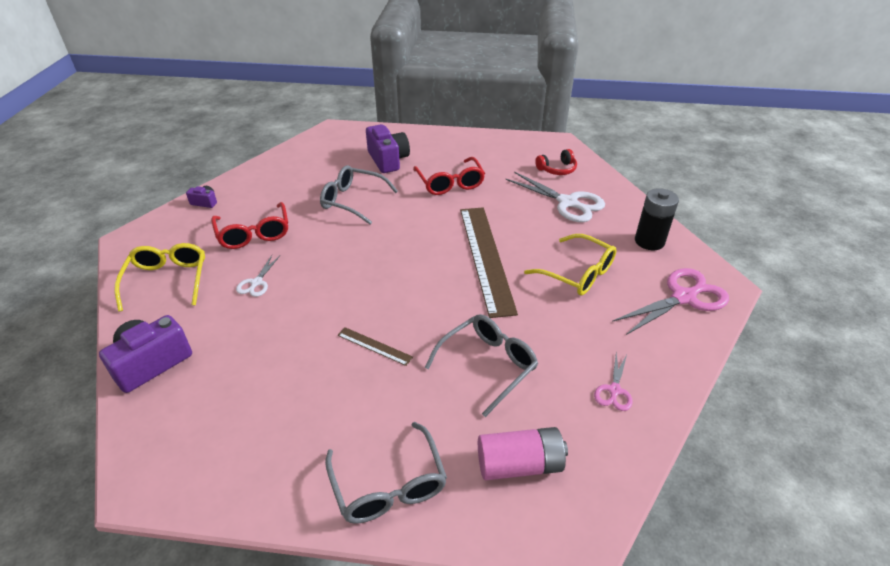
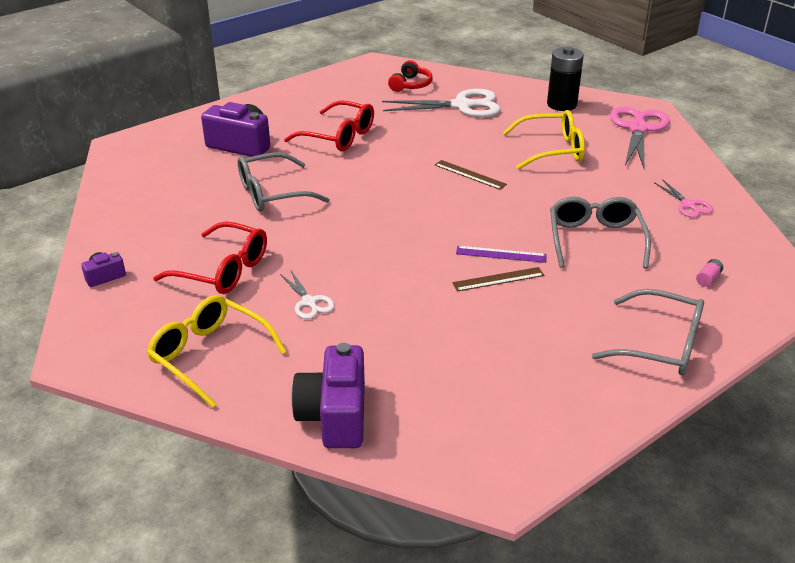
camera: 45 degrees left, 5 degrees down
(406, 329) = (501, 254): none -> purple ruler
(486, 257) = (470, 174): brown ruler -> brown ruler, size x0.42
(519, 464) = (708, 278): pink battery -> pink battery, size x0.40

